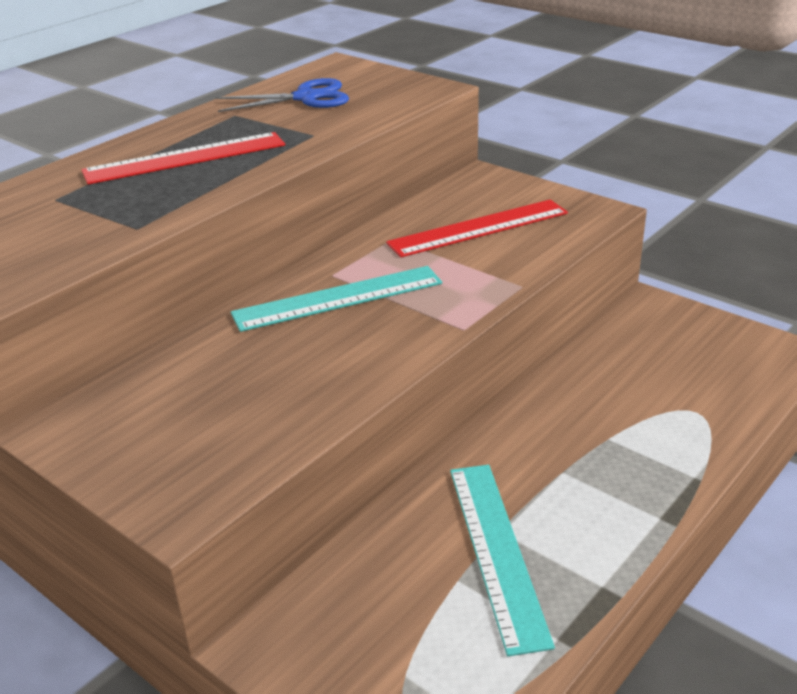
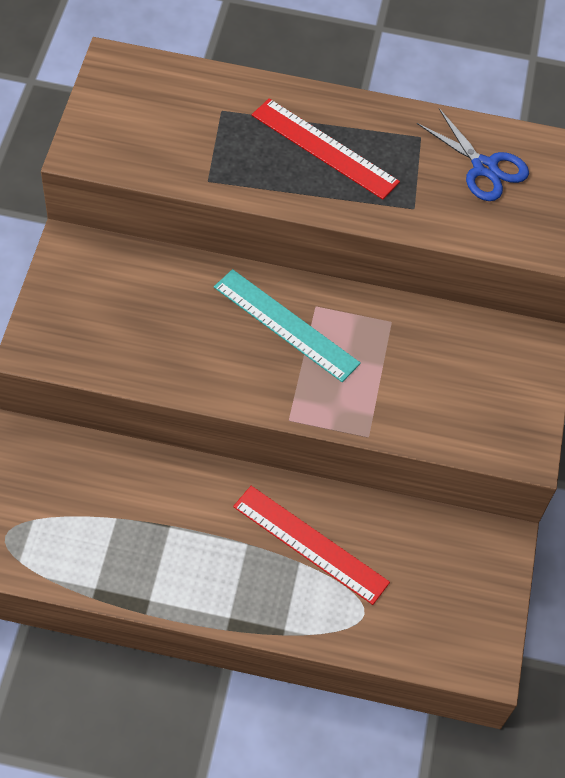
camera: 55 degrees right, 25 degrees up
(479, 228) = (443, 374): red ruler -> red ruler (310, 544)
(496, 551) = (150, 530): turquoise ruler -> none

